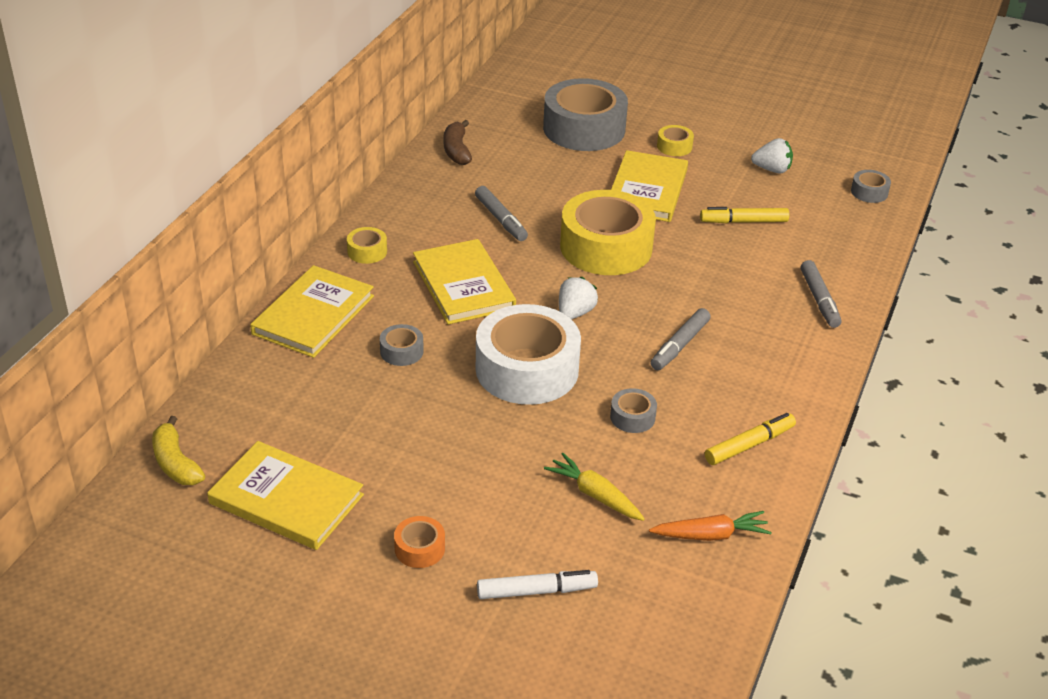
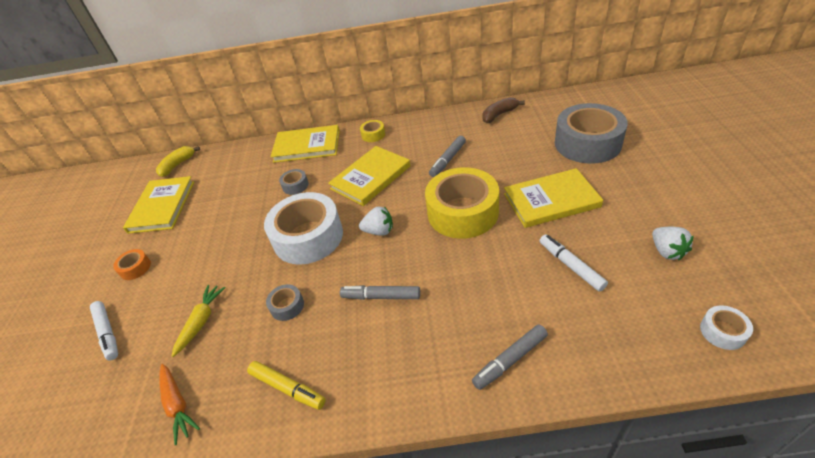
camera: 70 degrees right, 5 degrees up
(674, 146) = (624, 188): yellow tape -> none
(743, 221) = (571, 266): yellow marker -> white marker
(869, 192) = (722, 331): grey tape -> white tape

